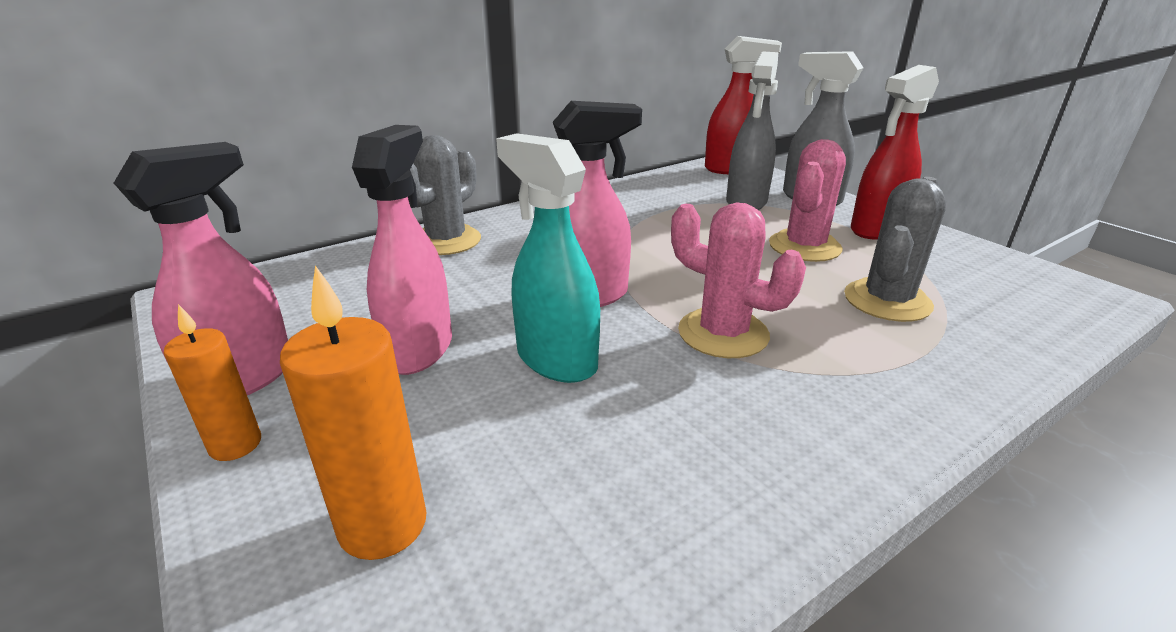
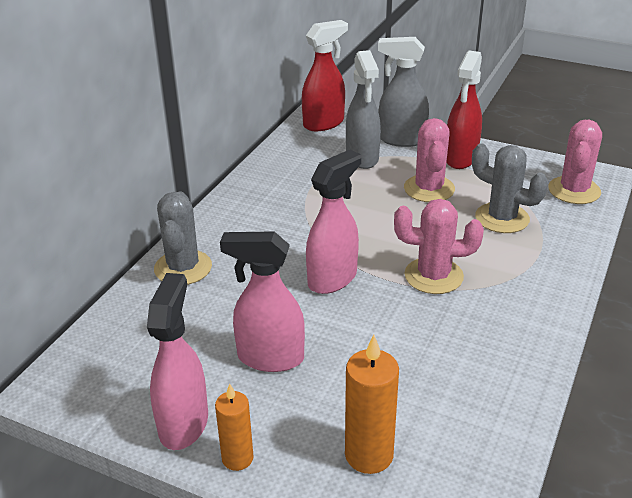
camera: 30 degrees left, 5 degrees up
(419, 349) = (270, 358): pink spray bottle -> pink spray bottle turned 60 degrees counterclockwise
(556, 359) = (358, 331): turquoise spray bottle -> none
(887, 301) = (502, 218): grey cactus -> grey cactus turned 60 degrees counterclockwise
(1037, 301) = (574, 190): none -> pink cactus

